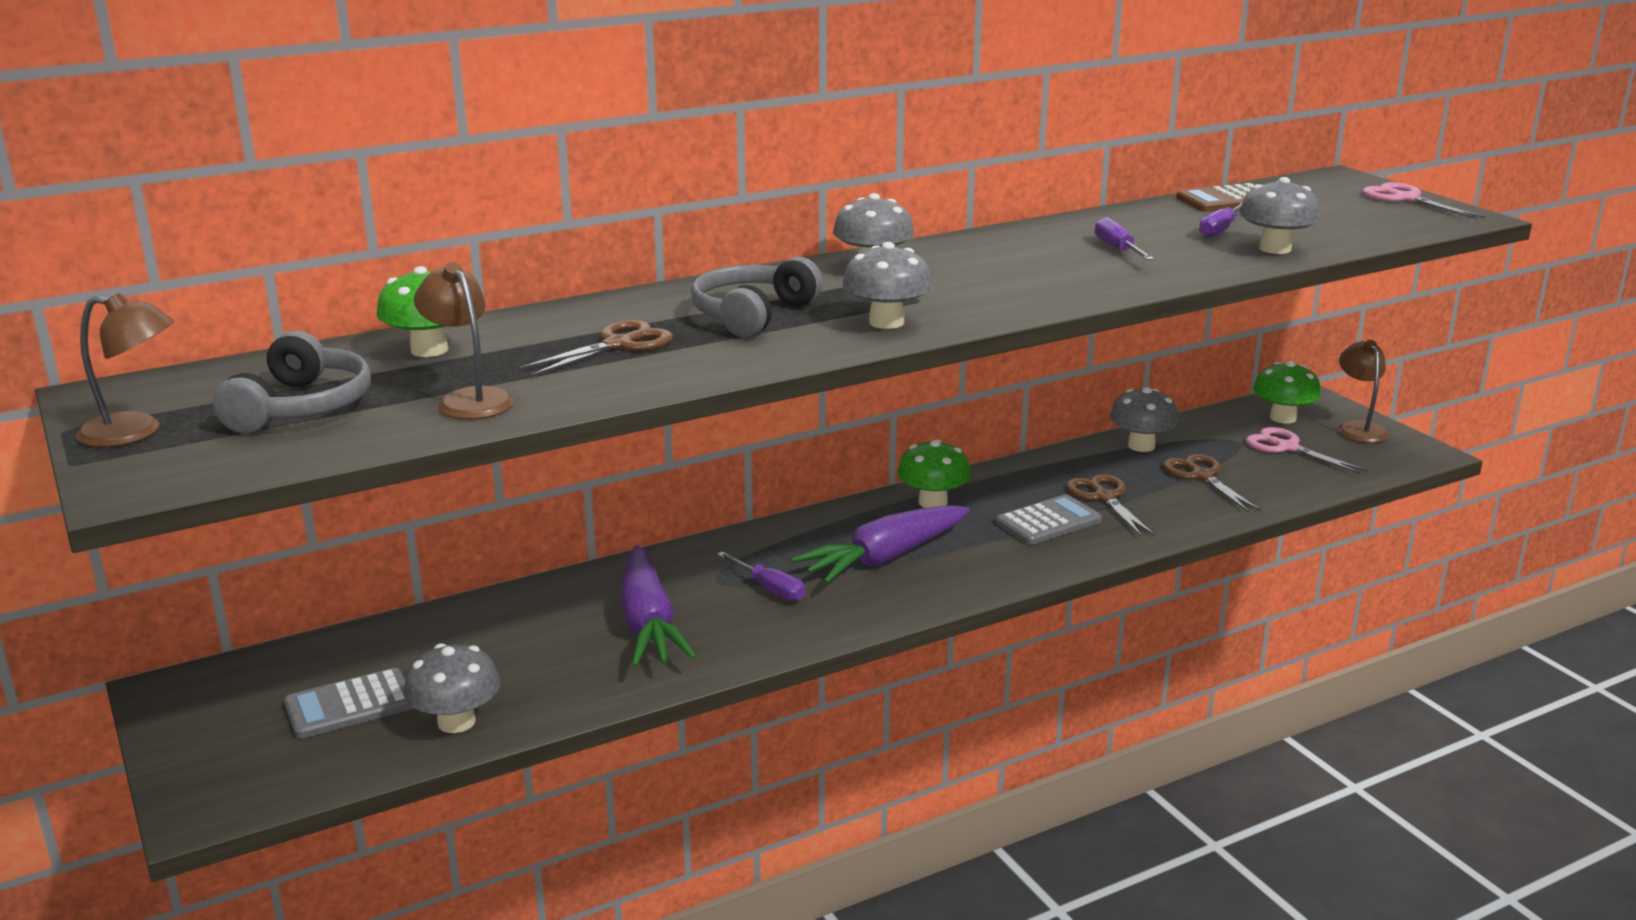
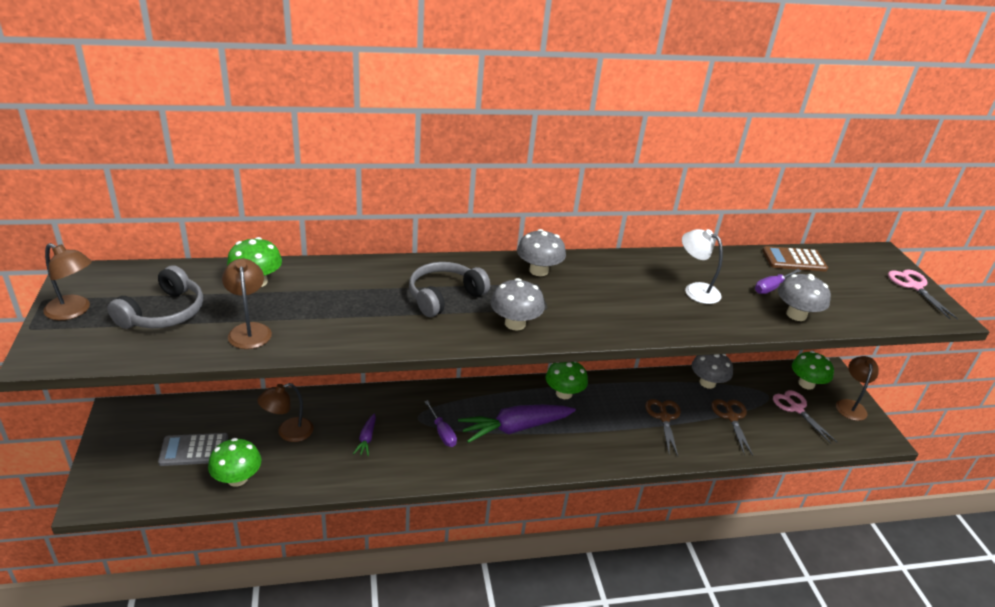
camera: 15 degrees right, 10 degrees up
(456, 722) = (237, 478): grey mushroom -> green mushroom
(506, 646) = (288, 432): none -> brown lamp
(618, 345) = (355, 304): brown scissors -> none
(648, 624) = (366, 439): purple carrot -> purple carrot, size x0.46
(1048, 521) = (621, 427): grey calculator -> none
(1117, 249) = (695, 290): purple screwdriver -> white lamp

